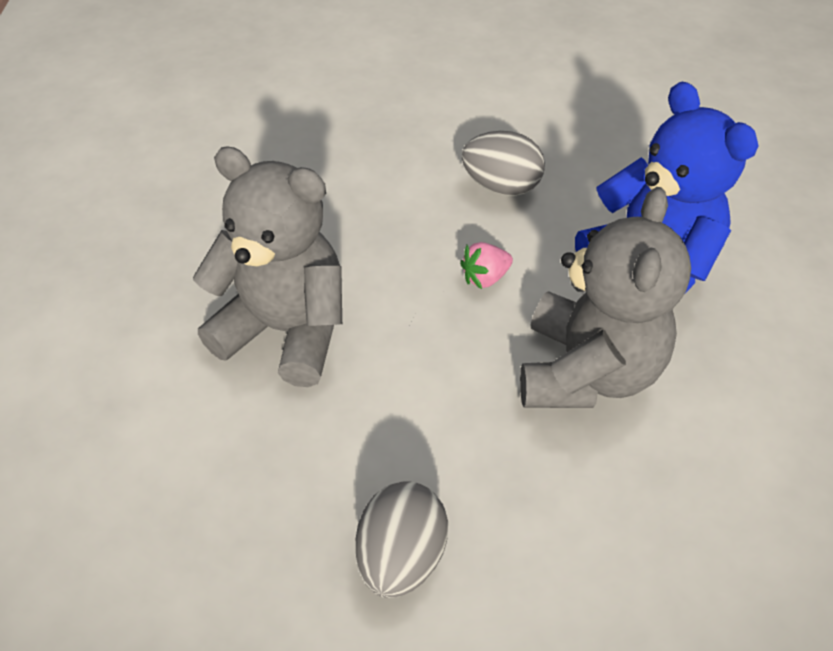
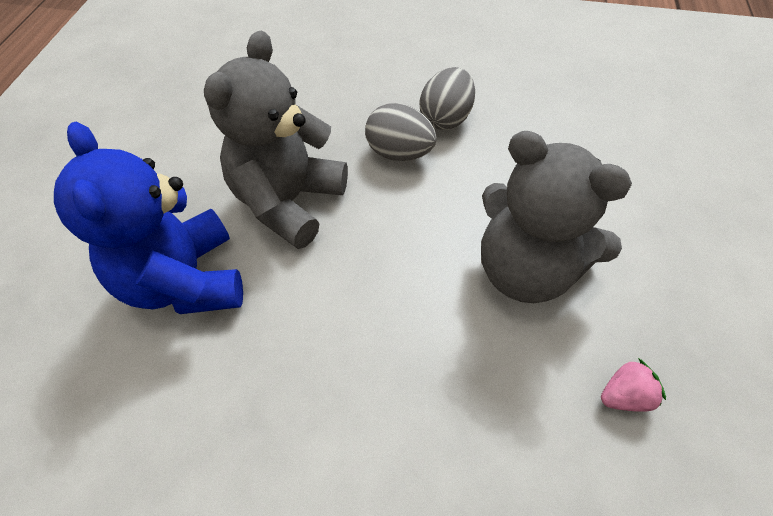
camera: 170 degrees left, 5 degrees up
(485, 278) = (338, 296): pink strawberry -> pink strawberry (624, 396)
(501, 187) = (277, 421): grey egg -> grey egg (399, 153)

